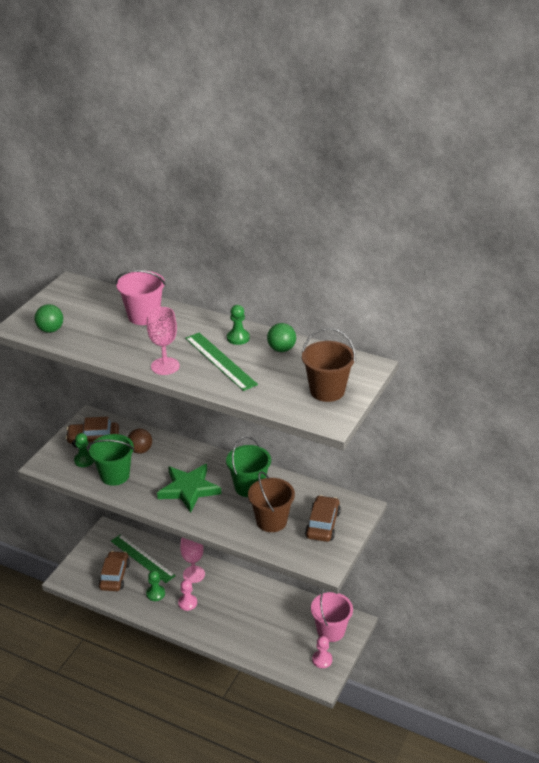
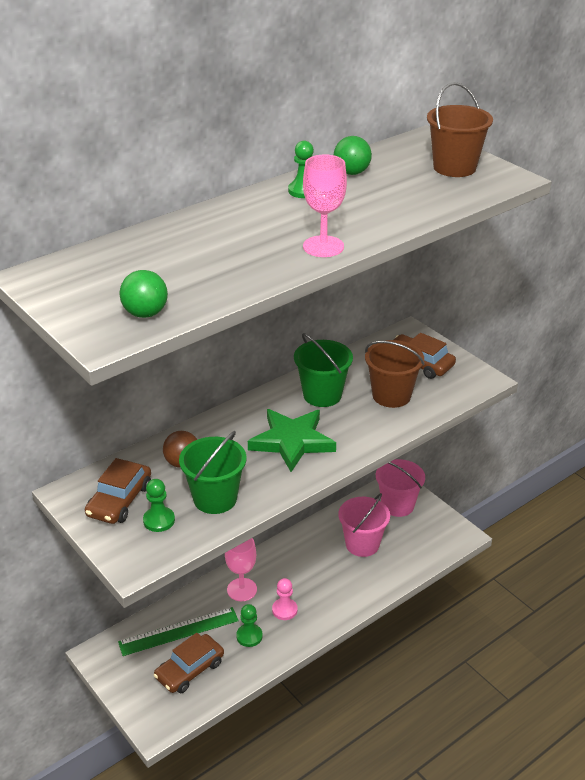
camera: 65 degrees left, 0 degrees up
(114, 576) = (190, 670): brown car -> brown car turned 75 degrees counterclockwise
(143, 316) = (188, 238): pink bucket -> pink bucket (362, 544)
(220, 361) = (343, 211): green ruler -> none
(322, 660) = (433, 525): pink pawn -> none

